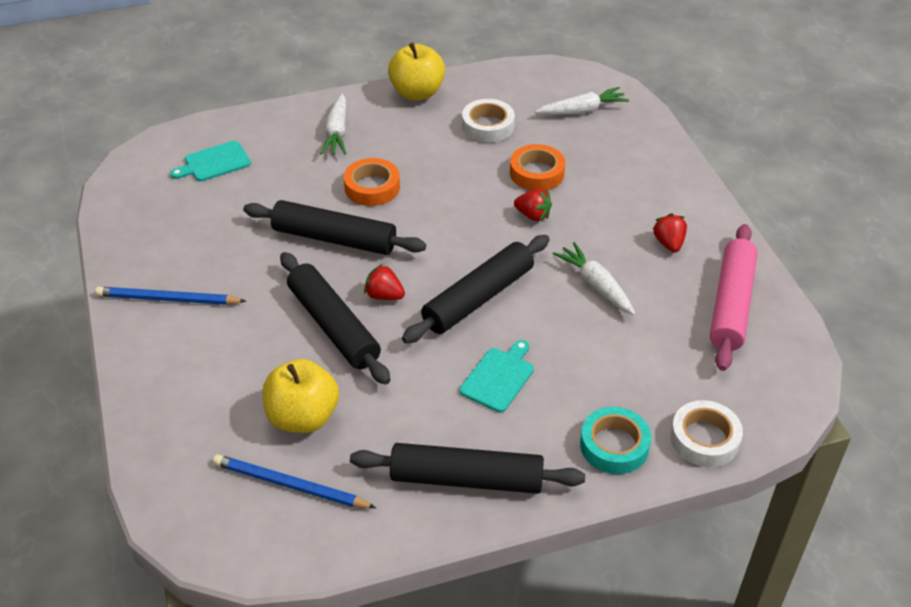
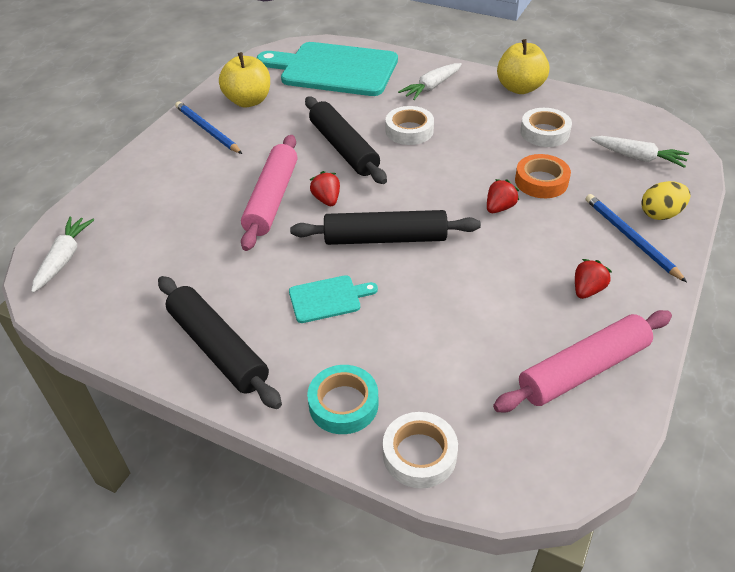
camera: 45 degrees right, 0 degrees up
(214, 162) = (334, 69): turquoise cutting board -> turquoise cutting board, size x2.28
(290, 485) = (122, 274): blue pencil -> blue pencil (630, 238)
(303, 417) = (182, 240): yellow apple -> yellow apple (248, 101)
(333, 326) = (271, 199): black rolling pin -> pink rolling pin
(372, 187) = (409, 130): orange tape -> white tape
(533, 215) = (499, 208): red strawberry -> red strawberry turned 120 degrees counterclockwise
(596, 285) = (483, 283): white carrot -> white carrot (64, 259)
(649, 151) = (660, 214): none -> yellow egg

